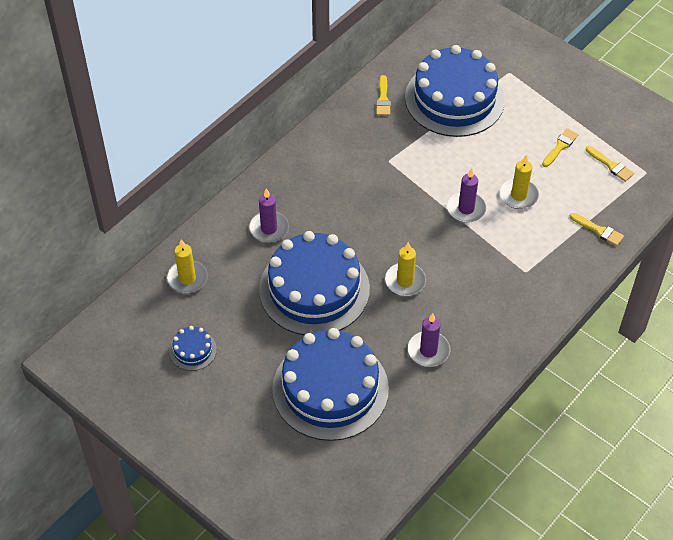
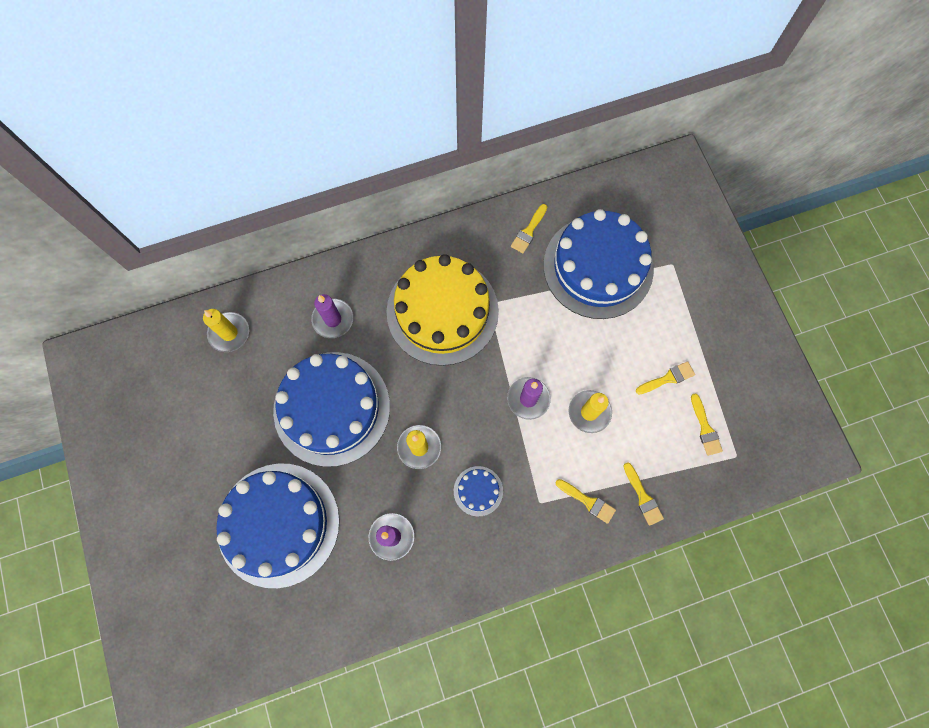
camera: 30 degrees right, 20 degrees up
(193, 350) = (187, 412): blue cake -> blue cake (478, 491)
(355, 182) = (442, 311): none -> yellow cake
(561, 253) = (588, 501): none -> yellow brush

